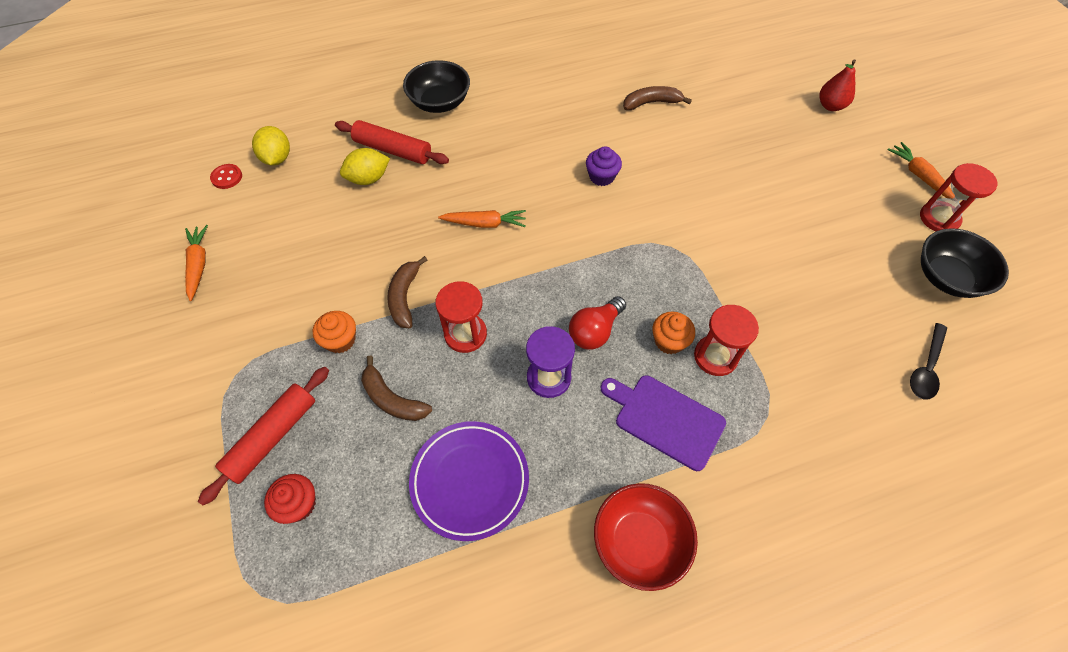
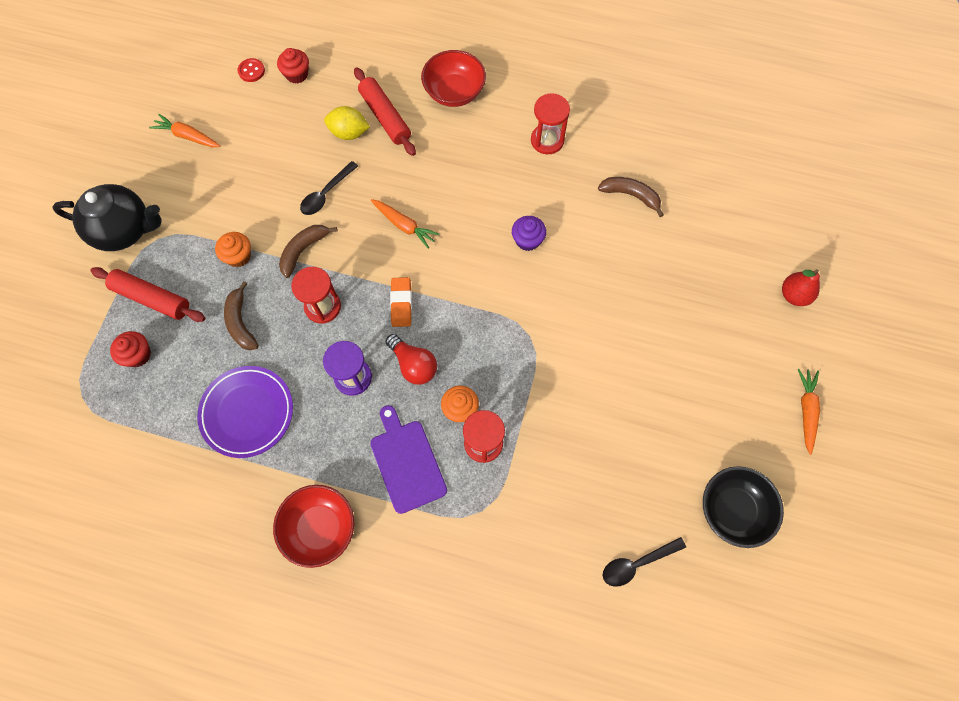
camera: 35 degrees right, 10 degrees up
(188, 389) = (125, 230): none -> black teapot
(198, 265) = (188, 136): orange carrot -> orange carrot turned 90 degrees counterclockwise
(272, 436) = (152, 298): red rolling pin -> red rolling pin turned 45 degrees clockwise
(277, 158) = (297, 74): yellow lemon -> red cupcake
(387, 238) = (326, 194): none -> black spoon
(440, 103) = (454, 92): black bowl -> red bowl
(538, 287) = (401, 303): none -> orange eraser
(595, 331) = (413, 365): red light bulb -> red light bulb turned 120 degrees counterclockwise
(939, 218) = (782, 458): red hourglass -> red hourglass (547, 140)

